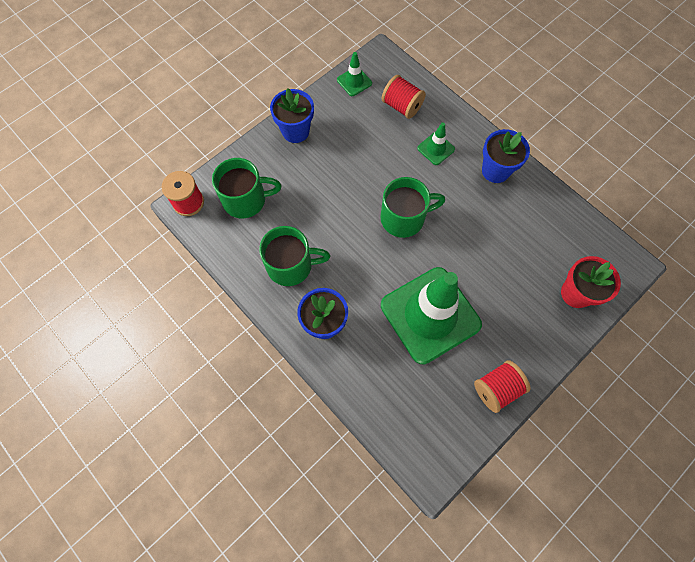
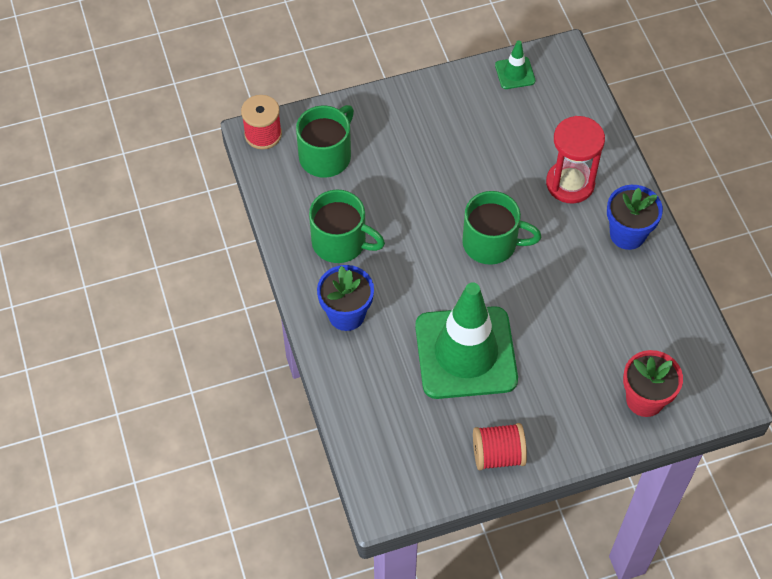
camera: 25 degrees right, 10 degrees down
(246, 199) = (326, 155): green mug -> green mug turned 75 degrees counterclockwise
(295, 131) = (418, 103): blue flower pot -> none
(401, 106) = (556, 121): red spool -> none
(436, 149) = (570, 183): green traffic cone -> red hourglass

